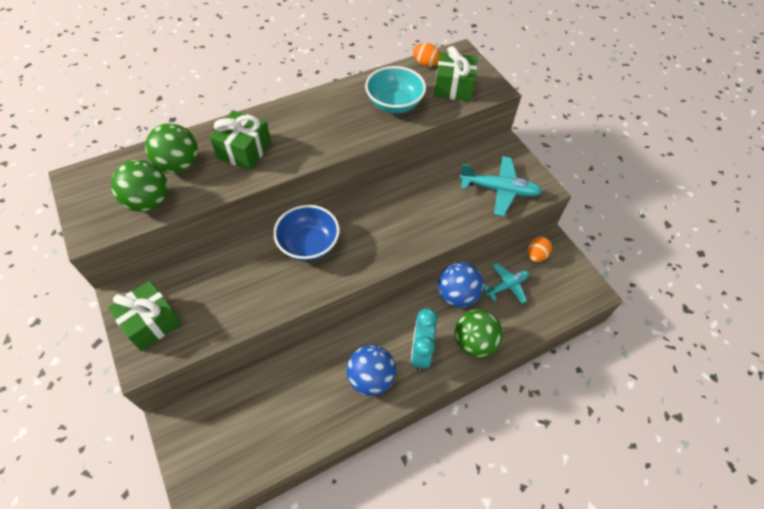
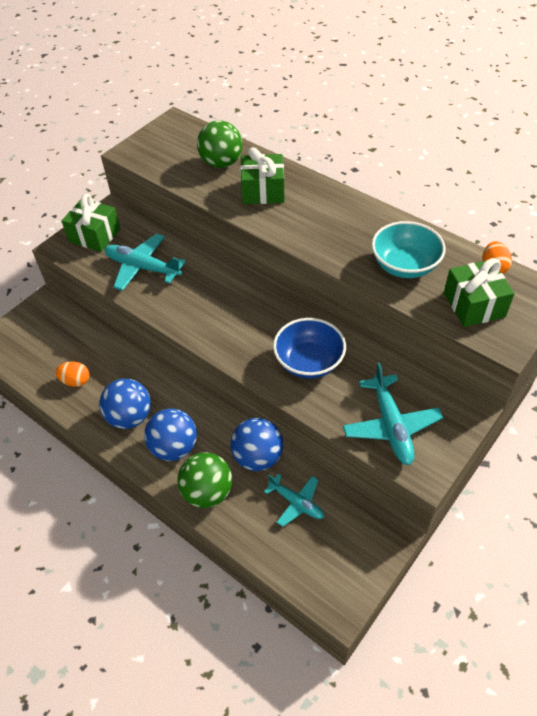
camera: 70 degrees right, 5 degrees down
(149, 202) = (174, 165): green ball -> none
(232, 293) = (142, 267): none -> turquoise plane
(308, 244) = (218, 294): blue bowl -> blue bowl (309, 362)
(420, 352) = (174, 447): turquoise clock -> blue ball
(536, 255) = (358, 522): orange egg -> orange egg (76, 381)

